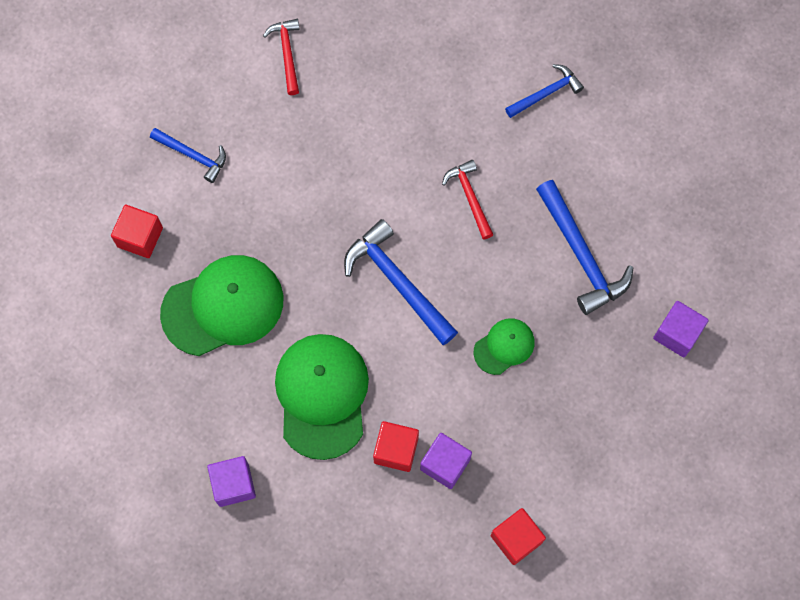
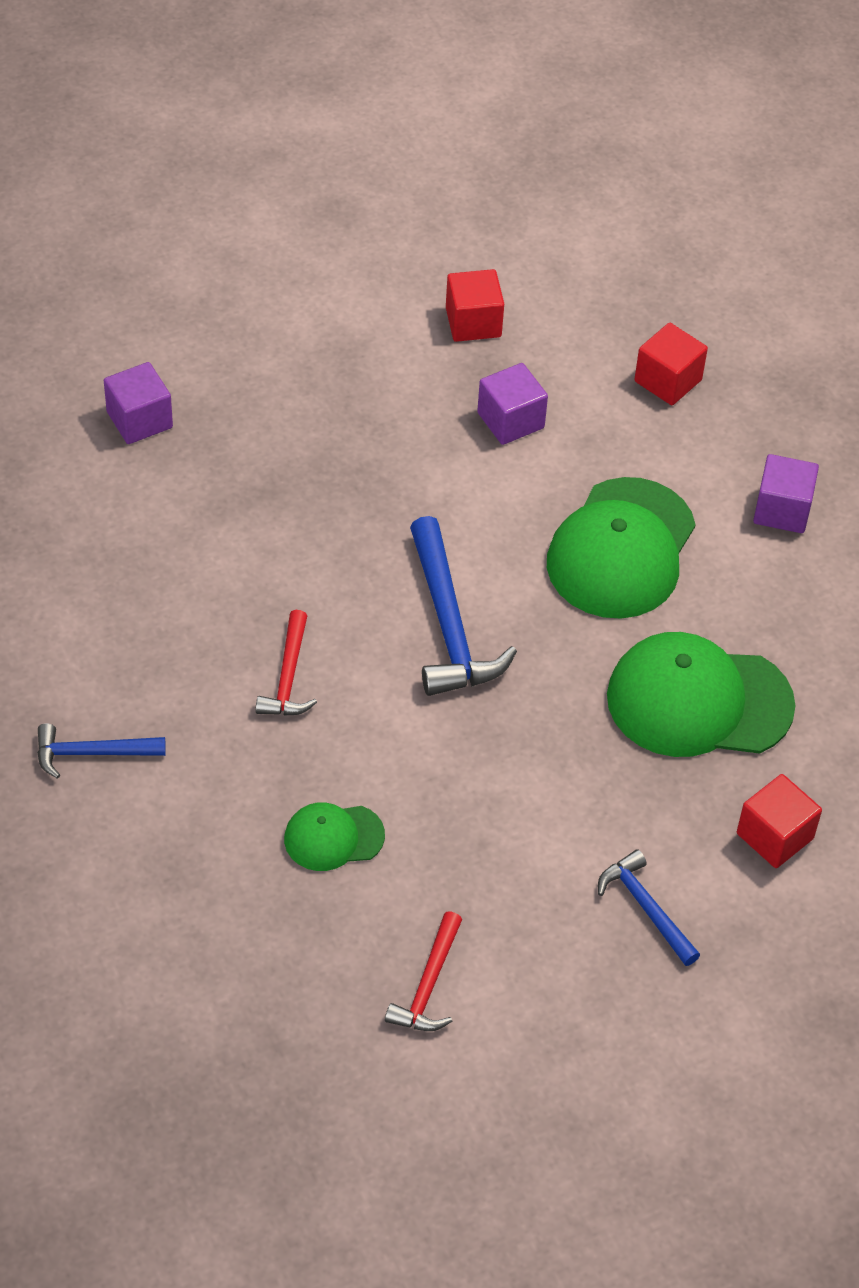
camera: 155 degrees left, 20 degrees down
(396, 450) = (561, 458): red cube -> red cube (668, 381)
(504, 346) = (359, 499): green cap -> green cap (333, 837)
(581, 255) = (192, 548): blue hammer -> none

